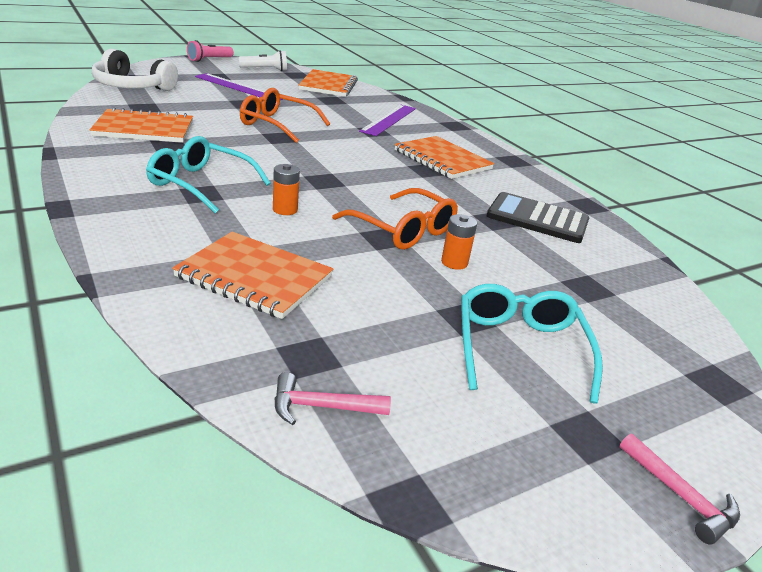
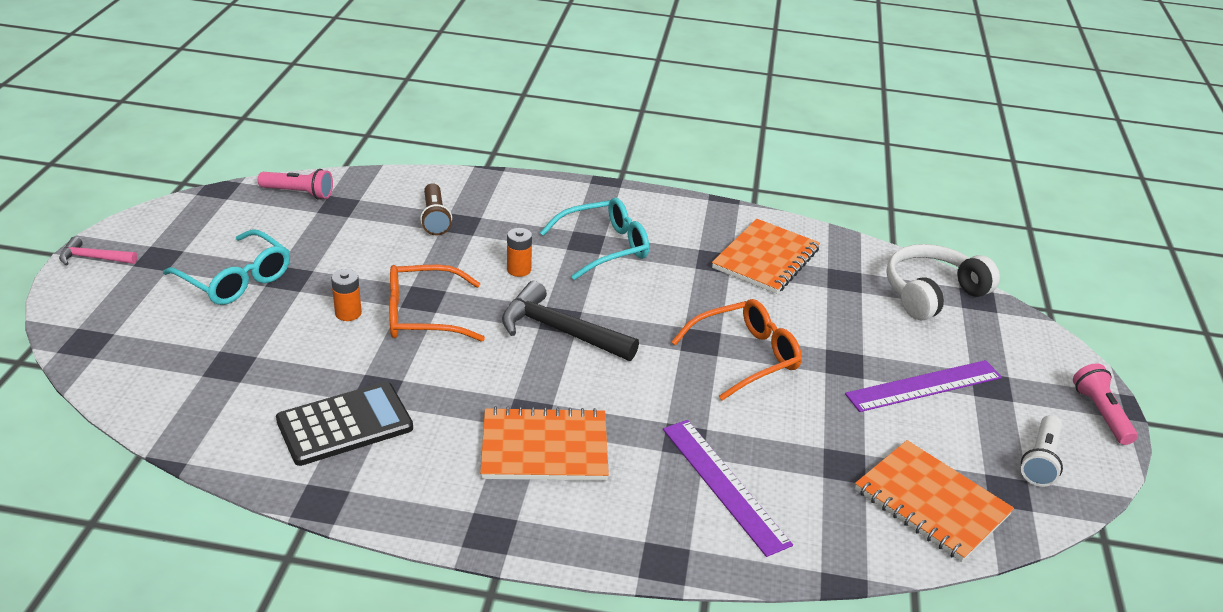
camera: 130 degrees right, 5 degrees up
(254, 277) = (435, 218): orange notebook -> brown flashlight
(322, 407) = (299, 193): pink hammer -> pink flashlight
(337, 177) = (560, 331): none -> black hammer

